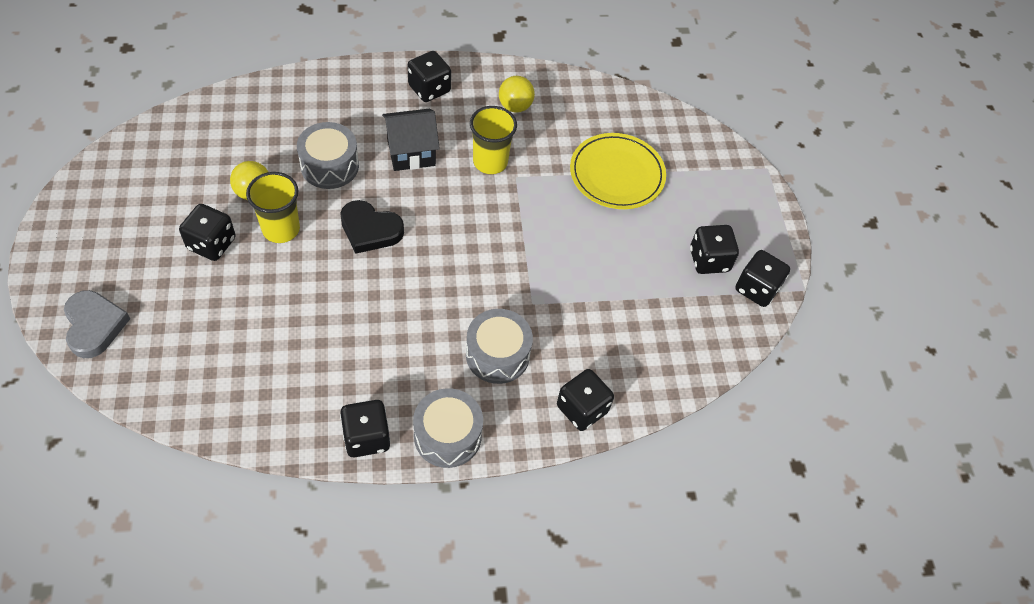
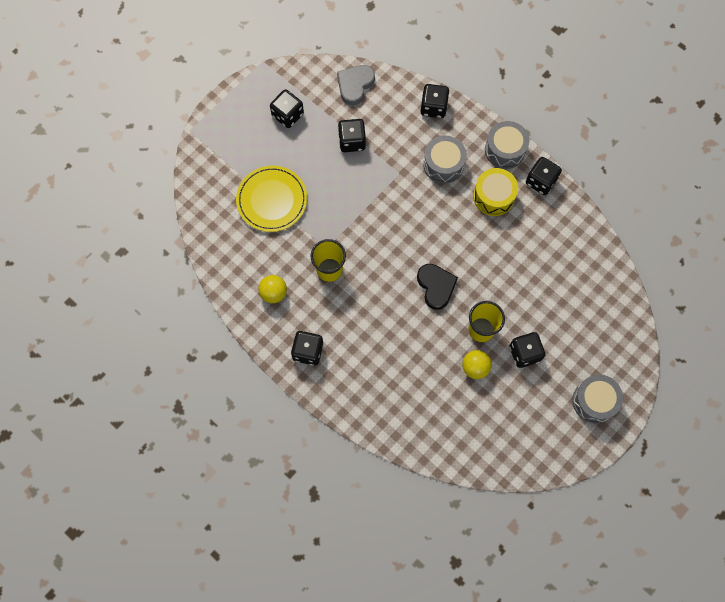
camera: 125 degrees left, 15 degrees up
(94, 326) = (620, 355): grey heart -> grey heart (355, 85)
(329, 166) = (418, 348): grey drum -> grey drum (594, 401)
(404, 370) = (493, 196): none -> yellow drum
(411, 152) = (365, 316): black house -> none
(756, 289) = (284, 82): black dice -> black dice (352, 141)

